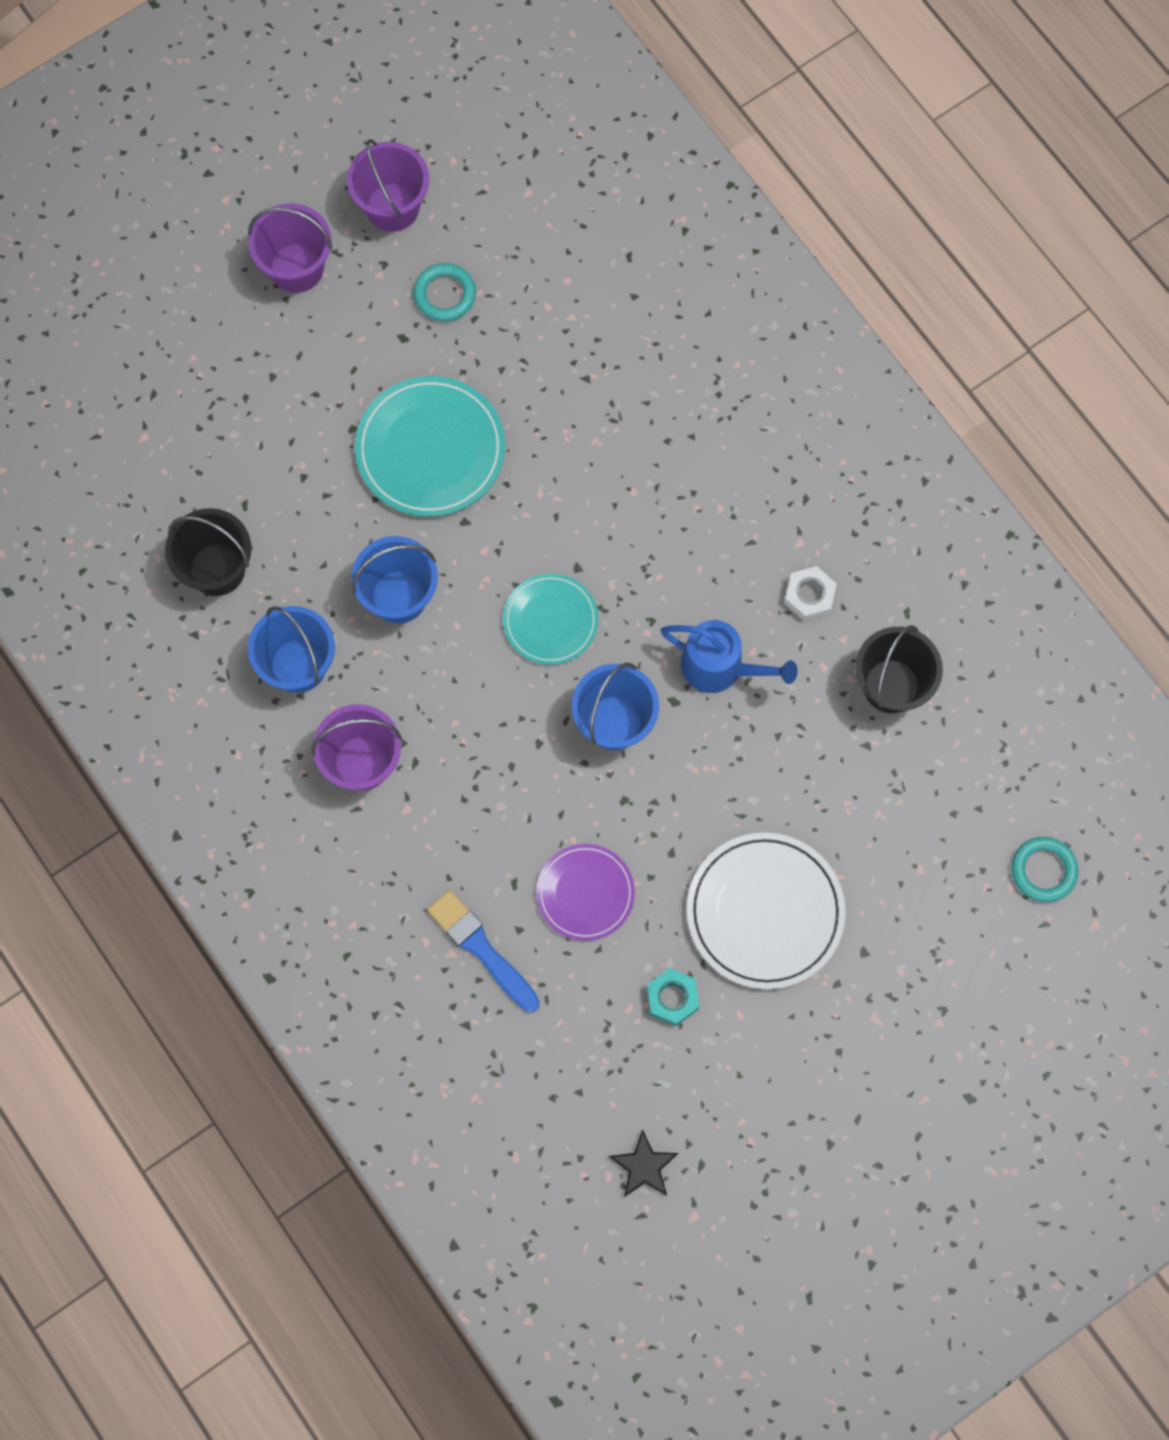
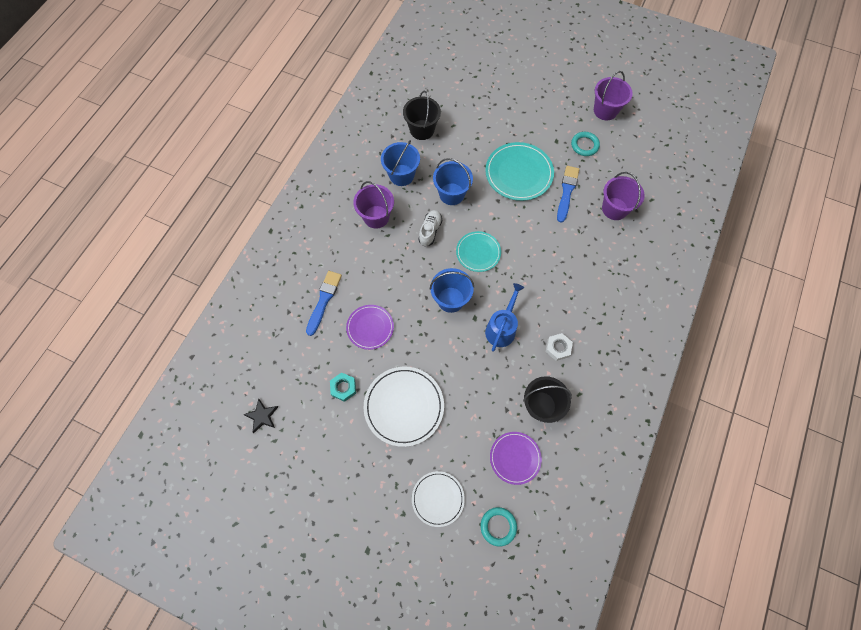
camera: 60 degrees right, 5 degrees down
(296, 268) = (557, 93): purple bucket -> purple bucket (614, 209)
(454, 680) = (430, 231): none -> white shoe
(522, 389) = (567, 192): none -> blue brush
(720, 667) = (501, 328): blue watering can -> blue watering can turned 150 degrees counterclockwise
(949, 941) = (438, 498): none -> white plate
(952, 780) = (515, 458): none -> purple plate

